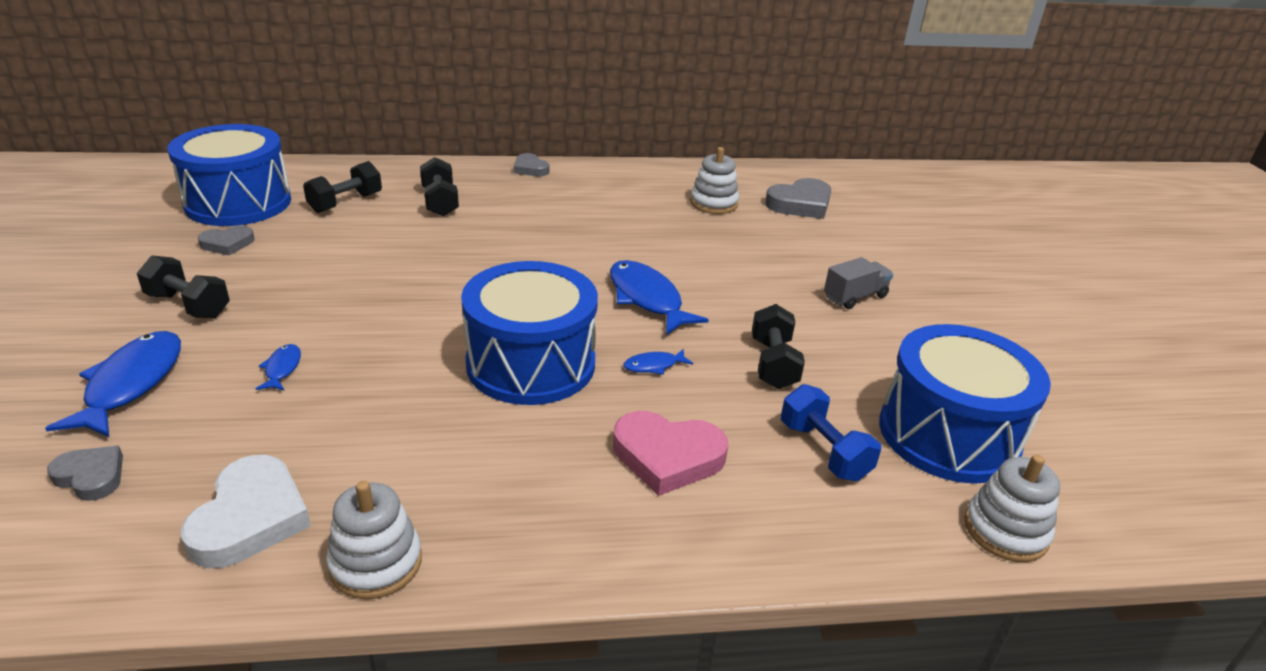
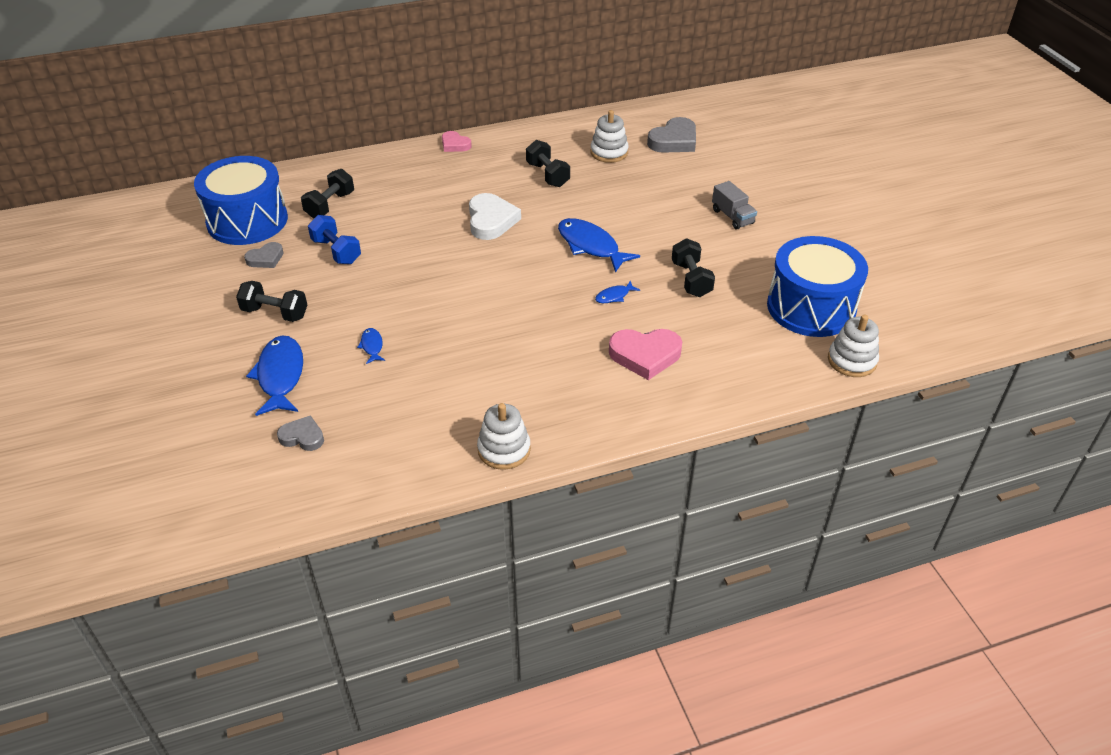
camera: 10 degrees left, 10 degrees up
(250, 518) = (416, 440): white heart -> white heart (491, 220)
(440, 202) = (401, 191): black dumbbell -> black dumbbell (547, 175)
(530, 169) = (455, 145): grey heart -> pink heart
(531, 364) = (533, 310): blue drum -> none
(823, 451) = (738, 333): blue dumbbell -> blue dumbbell (336, 251)
(855, 297) = (732, 217): grey truck -> grey truck turned 105 degrees clockwise

